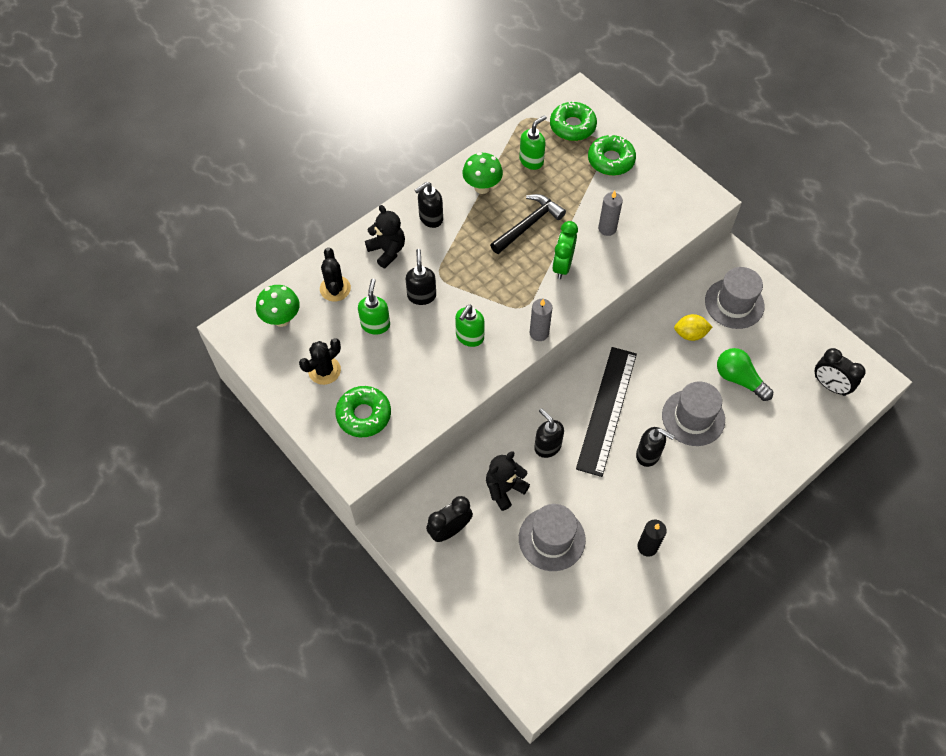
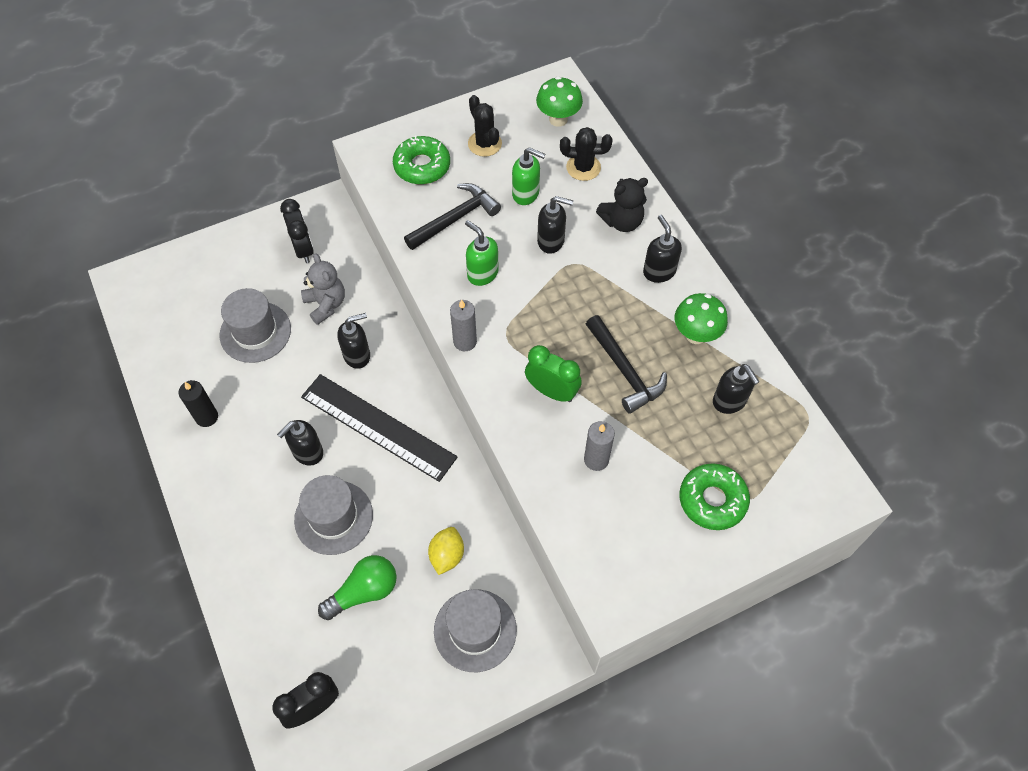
camera: 105 degrees right, 0 degrees up
(417, 372) = (455, 219): none -> black hammer
(504, 489) = (326, 304): black teddy bear -> grey teddy bear
(531, 161) = (729, 401): green soap dispenser -> black soap dispenser
(572, 126) = (783, 469): green donut -> none

